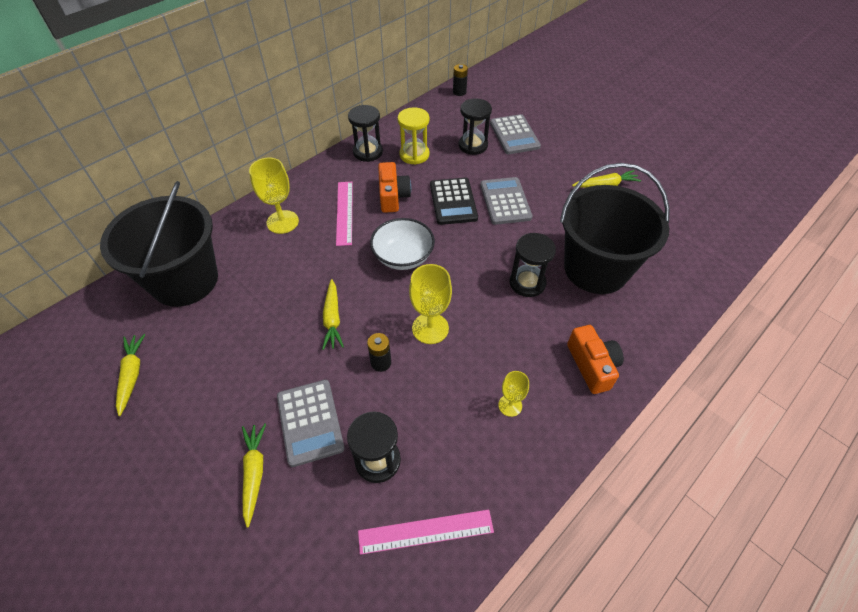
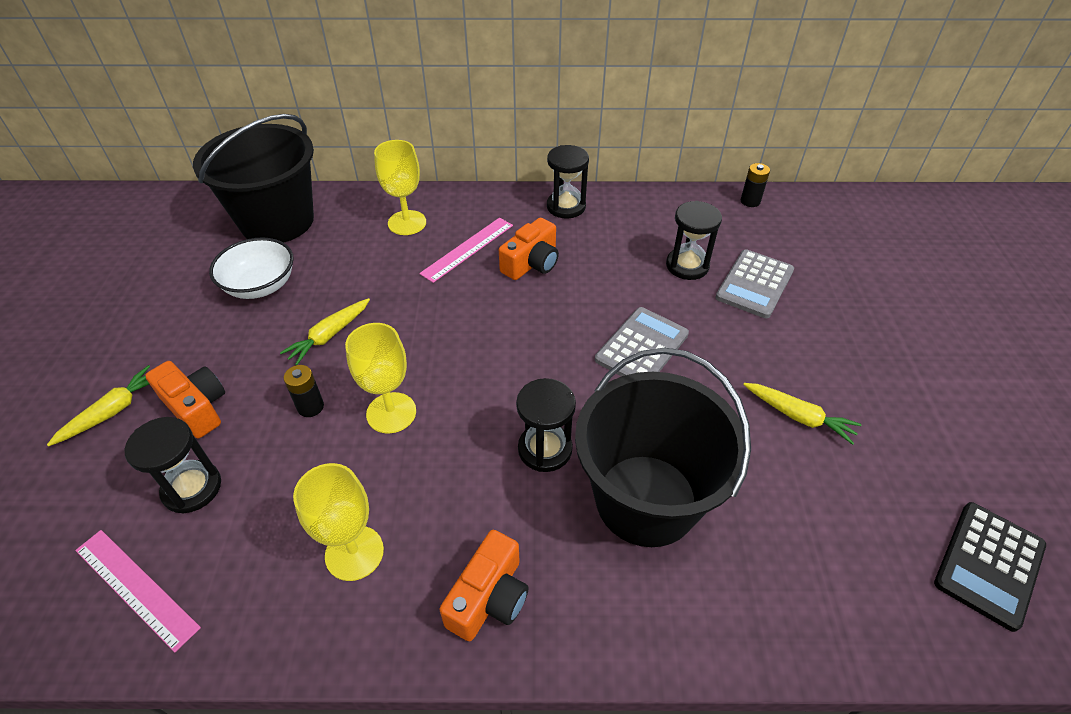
camera: 45 degrees right, 5 degrees down
(132, 375) = (154, 268): yellow carrot -> none
(310, 422) = (196, 407): grey calculator -> orange camera
(403, 257) = (461, 327): white bowl -> white bowl (260, 285)
(414, 155) = (609, 237): yellow hourglass -> none
(453, 201) = (584, 309): black calculator -> black calculator (989, 564)
(510, 405) = (354, 553): yellow goblet -> yellow goblet, size x1.71

